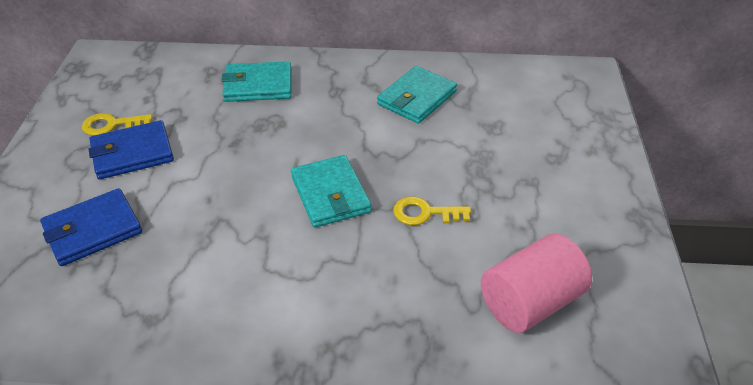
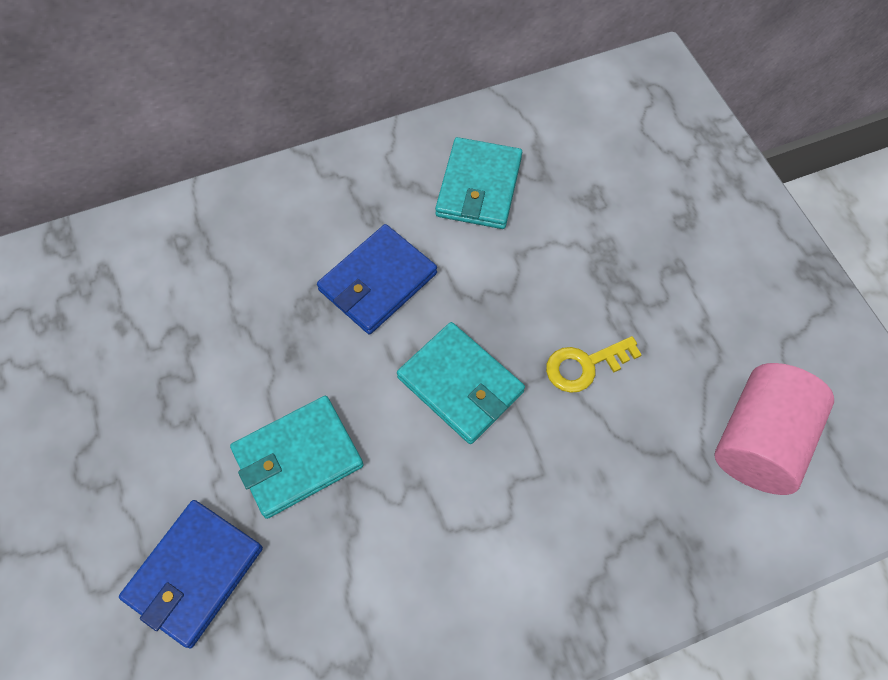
camera: 25 degrees left, 20 degrees up
(111, 125) = (101, 393): yellow key -> none
(132, 153) = (163, 428): blue wallet -> blue wallet (377, 282)
(258, 85) = (262, 243): turquoise wallet -> turquoise wallet (298, 458)

